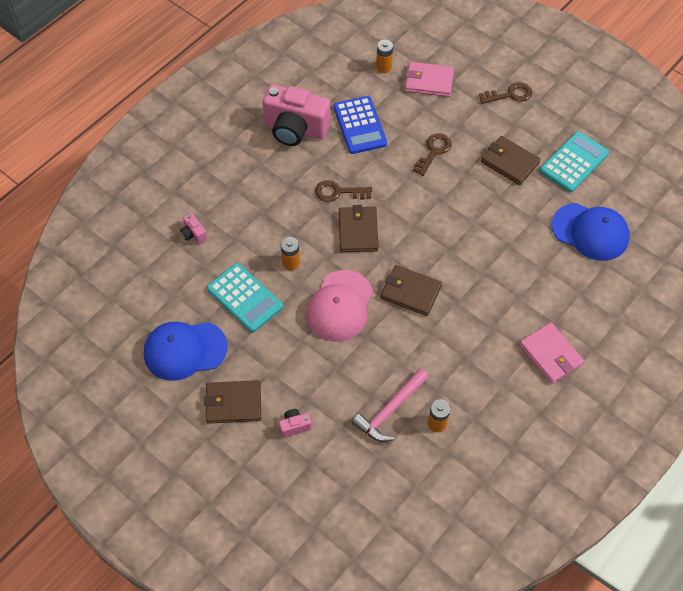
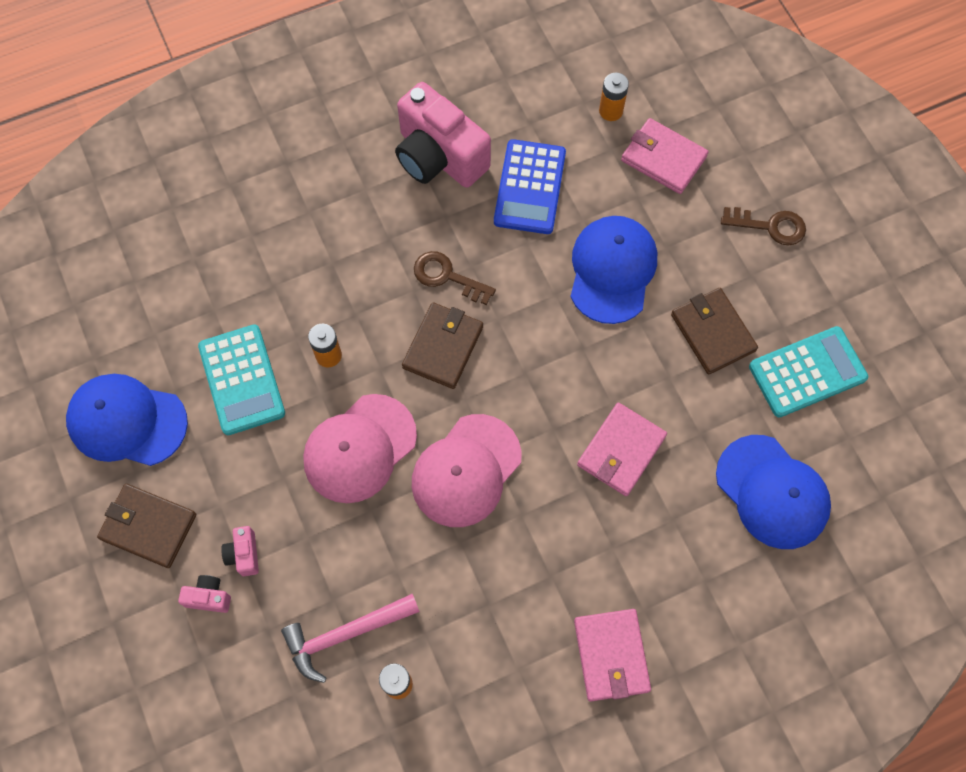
camera: 25 degrees right, 10 degrees up
(193, 234) = (224, 257): pink camera -> pink camera (244, 554)
(410, 292) = (466, 470): brown wallet -> pink cap
(433, 151) = (612, 270): brown key -> blue cap
(494, 245) = (621, 451): none -> pink wallet

